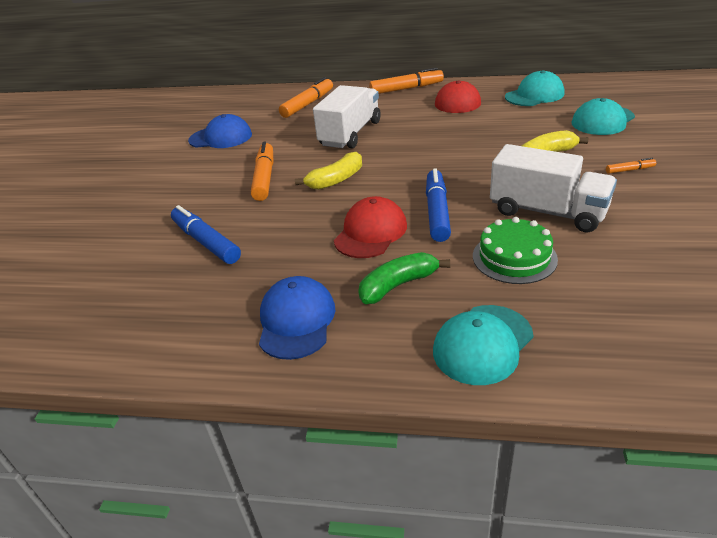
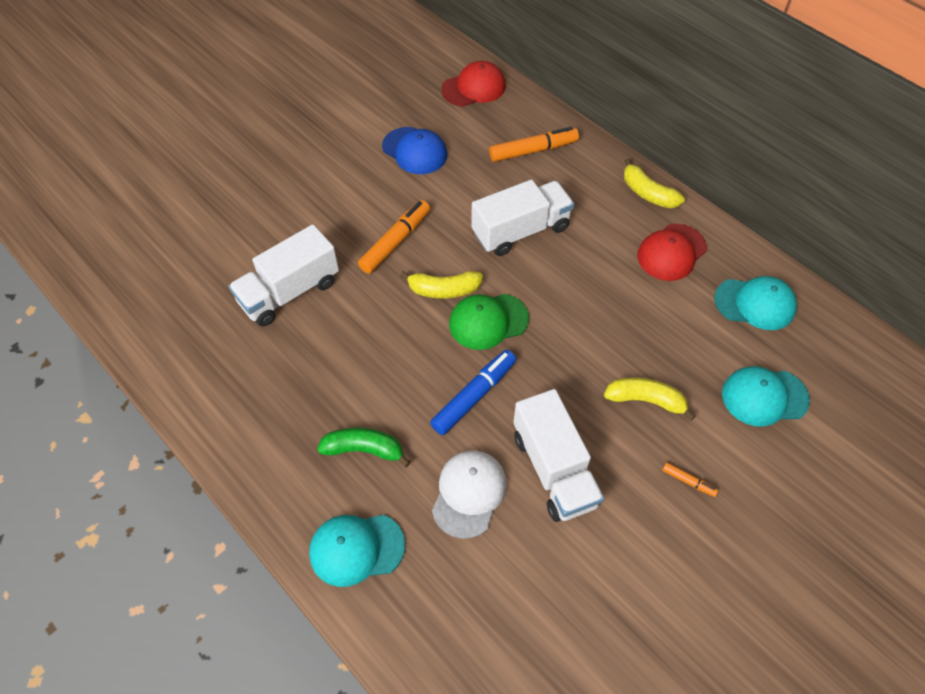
camera: 35 degrees right, 20 degrees up
(206, 242) = (289, 292): blue marker -> white truck
(296, 321) = (273, 426): blue cap -> none
(370, 232) = (403, 378): red cap -> red cap (474, 88)
(390, 177) = (488, 321): none -> green cap
(406, 89) = (647, 193): orange marker -> yellow banana
(514, 257) = (469, 494): green cake -> white cap

